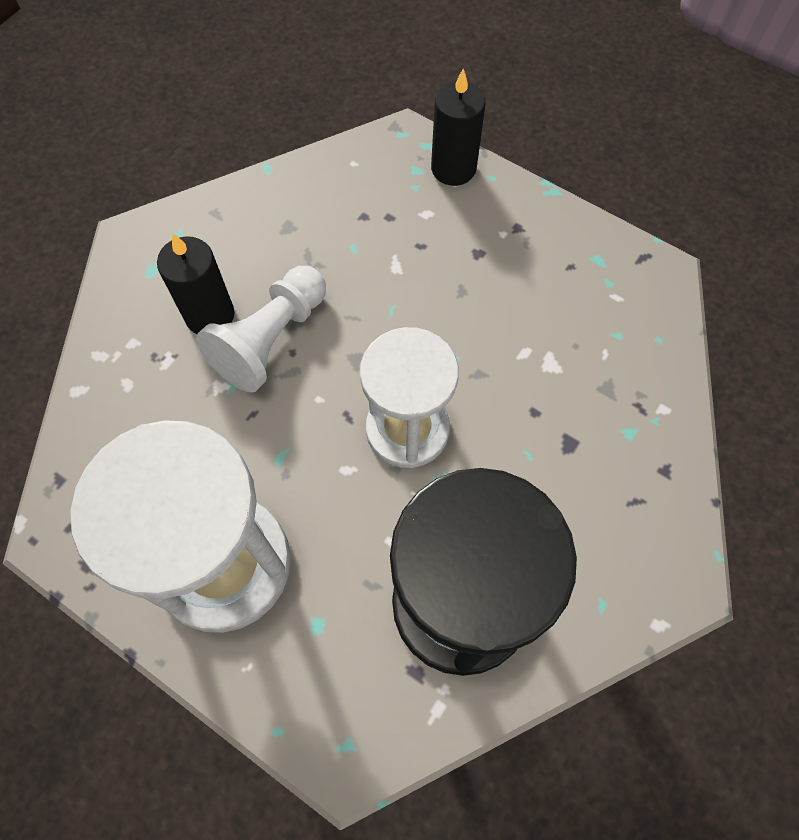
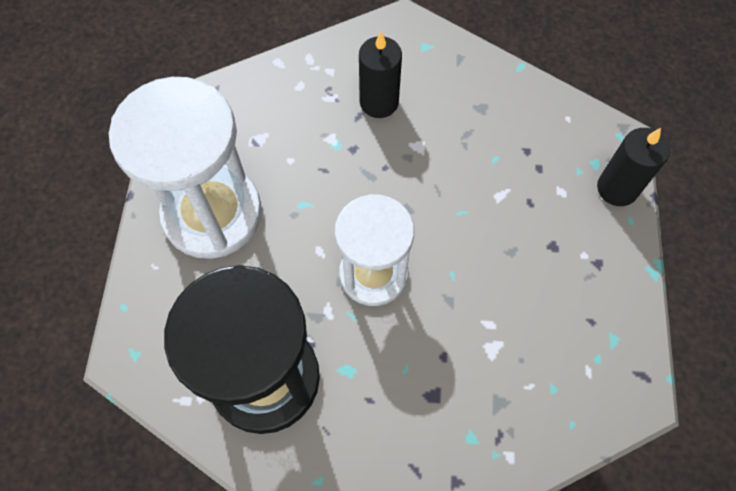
camera: 60 degrees right, 0 degrees up
(271, 340) = (385, 149): white pawn -> none

